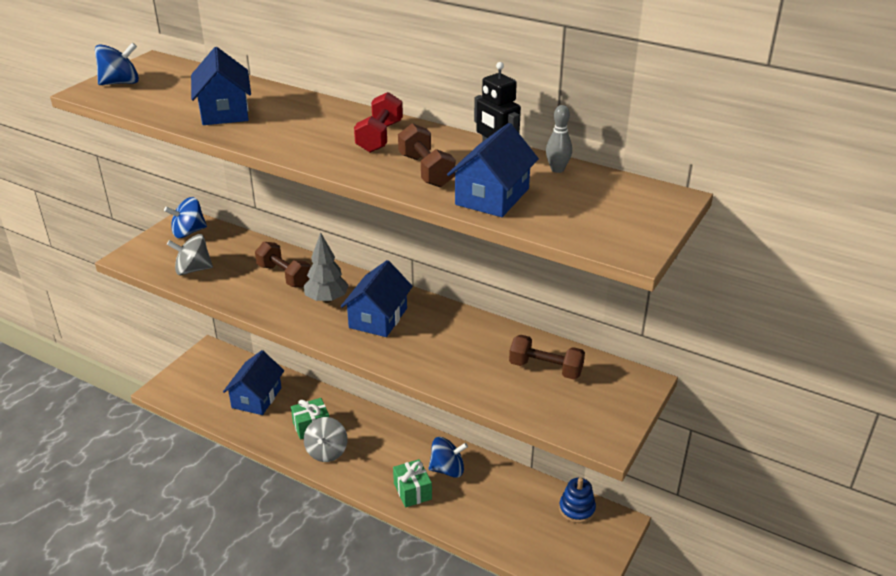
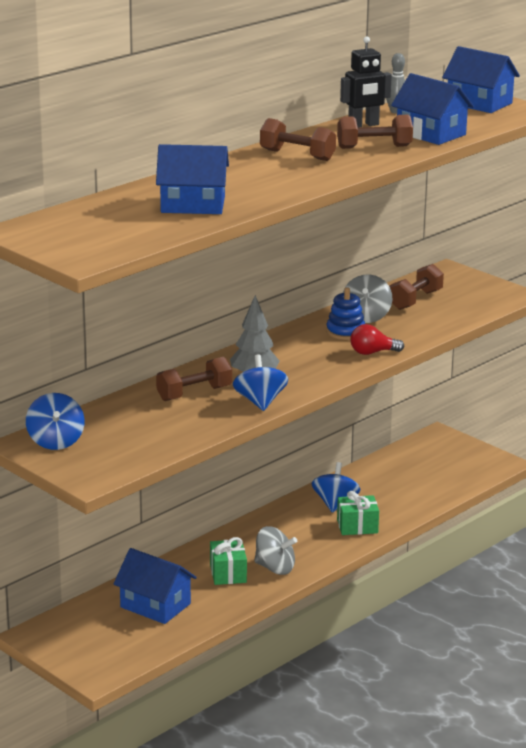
camera: 75 degrees left, 10 degrees down
(120, 83) = (71, 245): blue spinning top -> blue spinning top (260, 402)
(193, 270) = (147, 442): grey spinning top -> grey spinning top (366, 317)
(378, 318) = (301, 356): blue house -> blue house (479, 103)
(379, 137) = (297, 155): red dumbbell -> brown dumbbell
(402, 358) = (372, 352): none -> red light bulb
(577, 509) = (415, 450): blue stacking toy -> blue stacking toy (345, 332)

